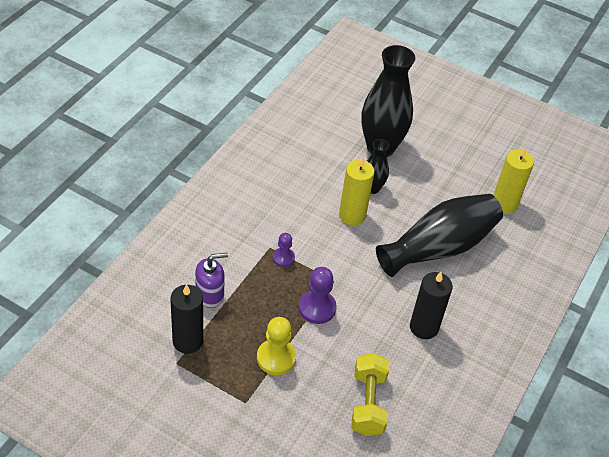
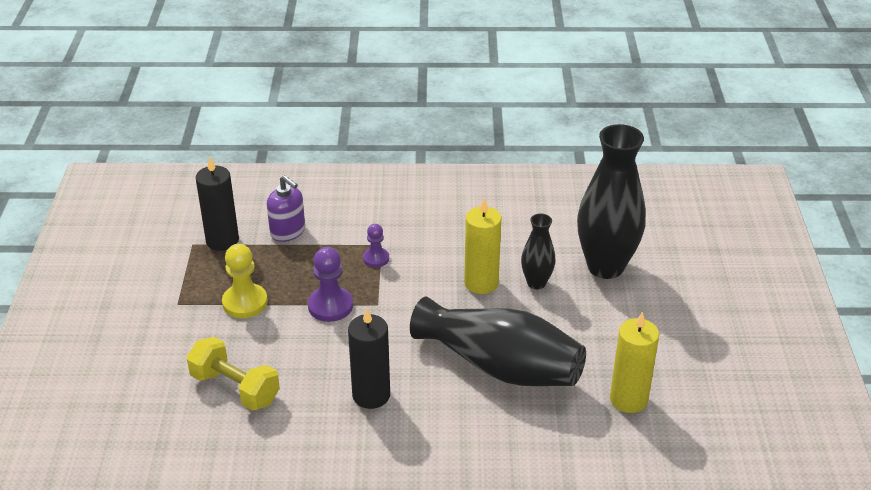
camera: 65 degrees right, 10 degrees down
(368, 403) = (235, 388): yellow dumbbell -> yellow dumbbell turned 60 degrees clockwise

